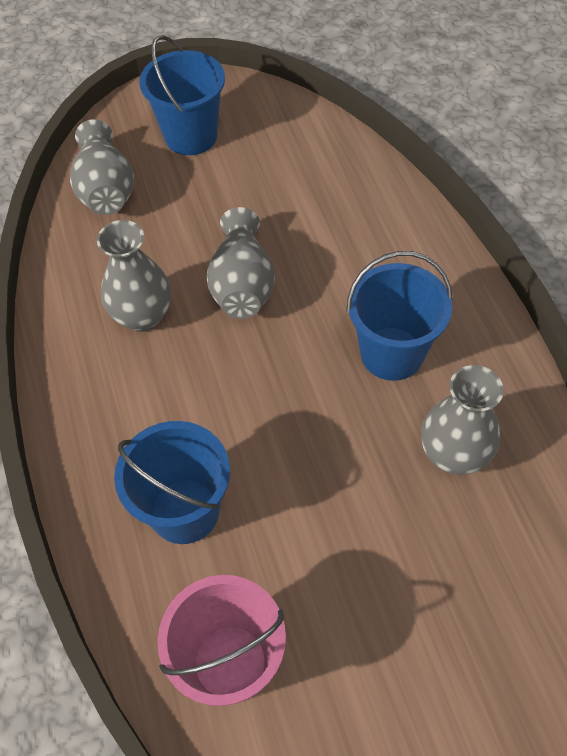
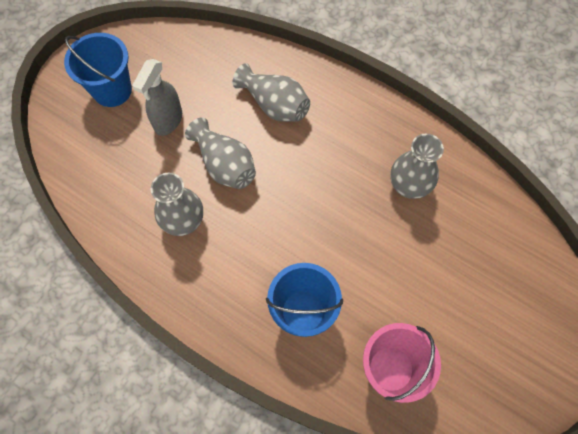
camera: 40 degrees left, 10 degrees up
(106, 190) = (89, 158): grey vase -> grey vase (274, 105)
(221, 201) = (168, 121): none -> grey spray bottle
(392, 353) = (337, 151): blue bucket -> none

